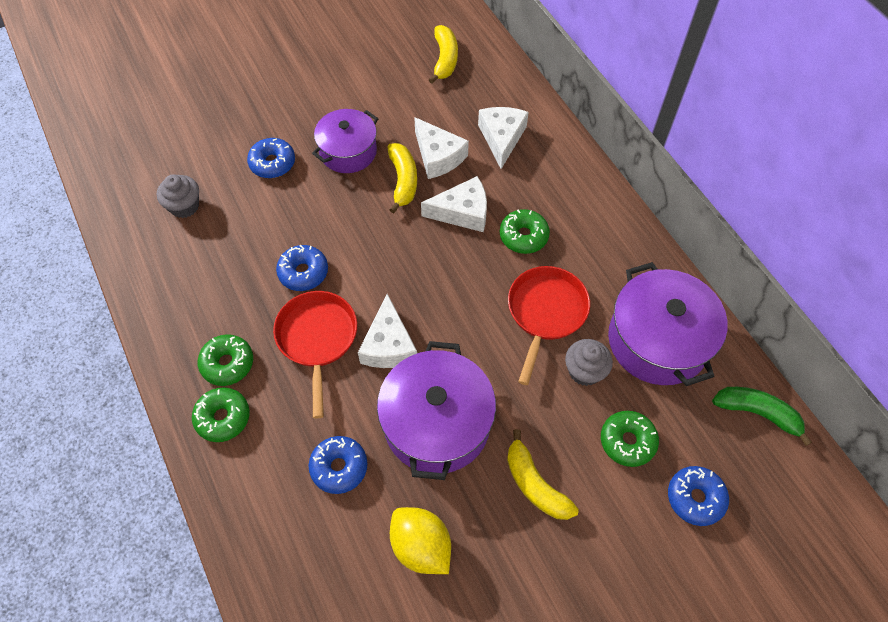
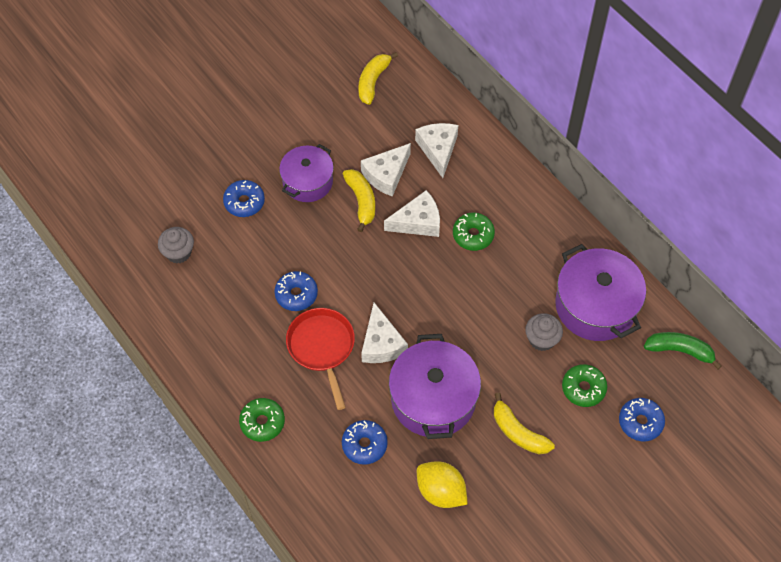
camera: 10 degrees left, 0 degrees up
(227, 363) = (254, 379): green donut -> none
(438, 156) = (386, 174): white cheese -> white cheese turned 90 degrees clockwise
(445, 59) = (373, 81): yellow banana -> yellow banana turned 150 degrees counterclockwise
(545, 313) = (502, 297): red pan -> none

